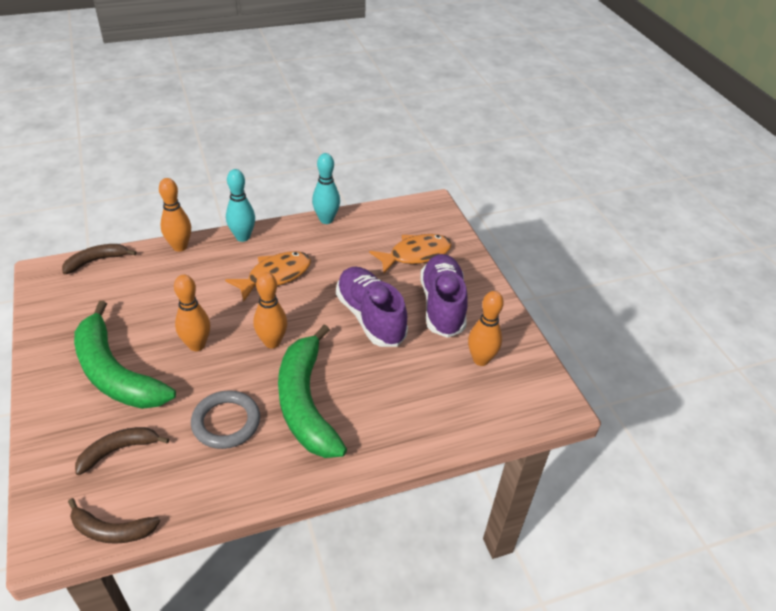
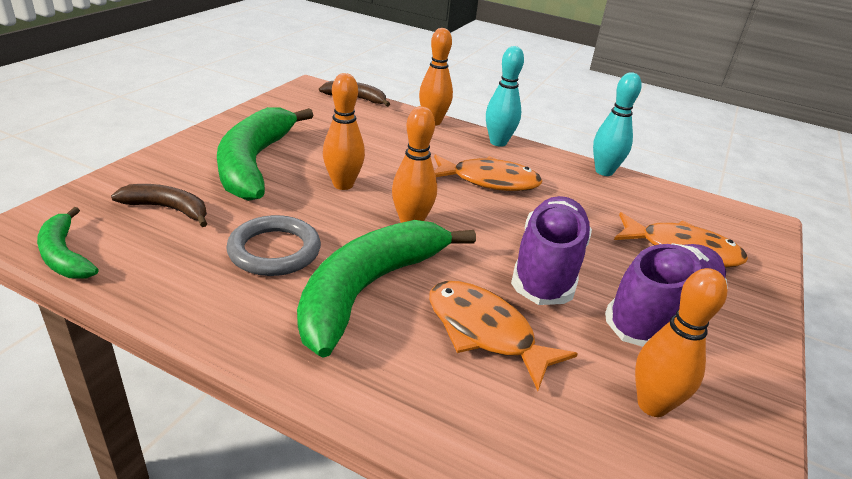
camera: 45 degrees right, 10 degrees down
(111, 530) = (64, 255): brown banana -> green banana
(385, 380) = (485, 332): none -> orange fish

